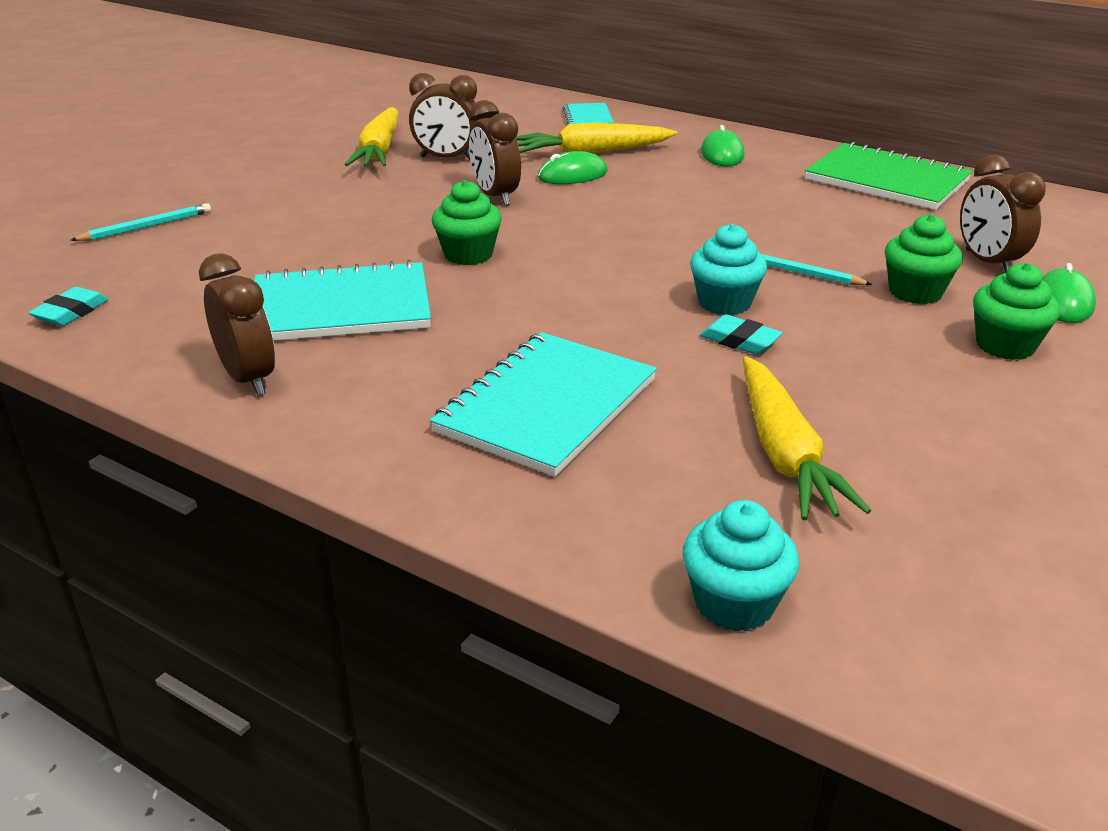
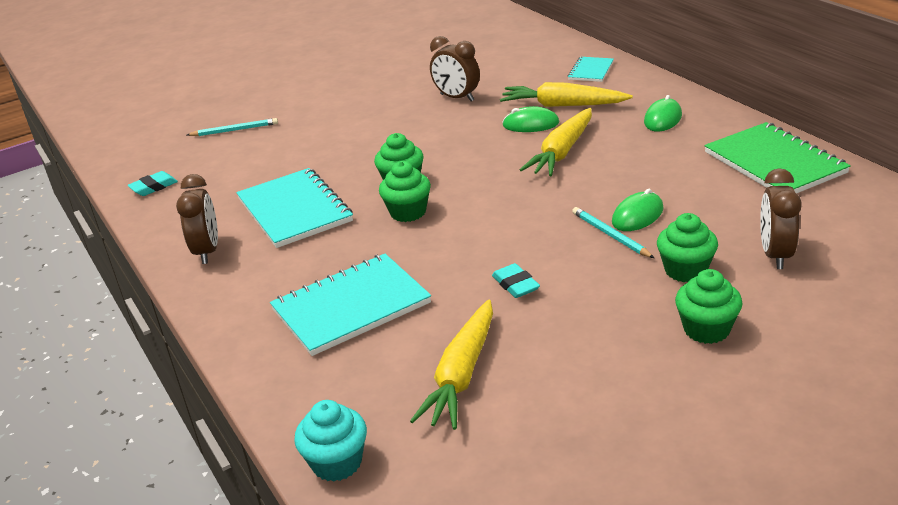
camera: 30 degrees right, 0 degrees up
(341, 307) = (294, 210): turquoise notebook -> turquoise notebook turned 45 degrees clockwise
(379, 151) = (418, 85): yellow carrot -> yellow carrot (562, 152)
(495, 196) = (461, 136): brown clock -> none
(512, 285) = (408, 212): none -> green cupcake
(724, 303) = (534, 252): turquoise cupcake -> none
(1063, 301) = (799, 302): green mouse -> green mouse (637, 215)

